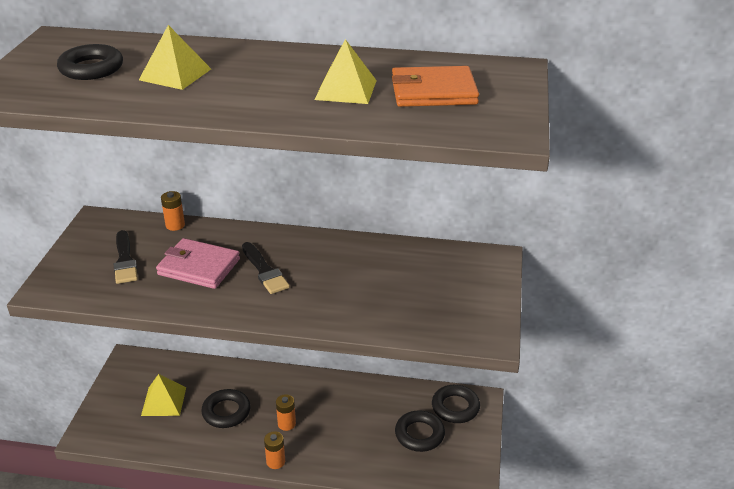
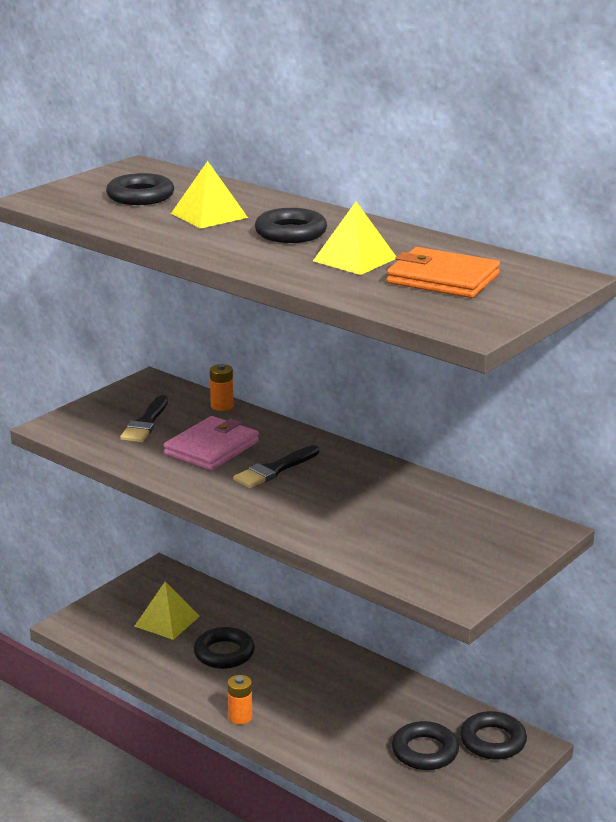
camera: 30 degrees right, 10 degrees down
(199, 267) = (212, 448): pink wallet -> pink wallet turned 75 degrees clockwise
(264, 76) = (291, 233): none -> black ring
(264, 271) = (274, 470): black brush -> black brush turned 45 degrees clockwise
(286, 424) = (280, 687): orange battery -> none

